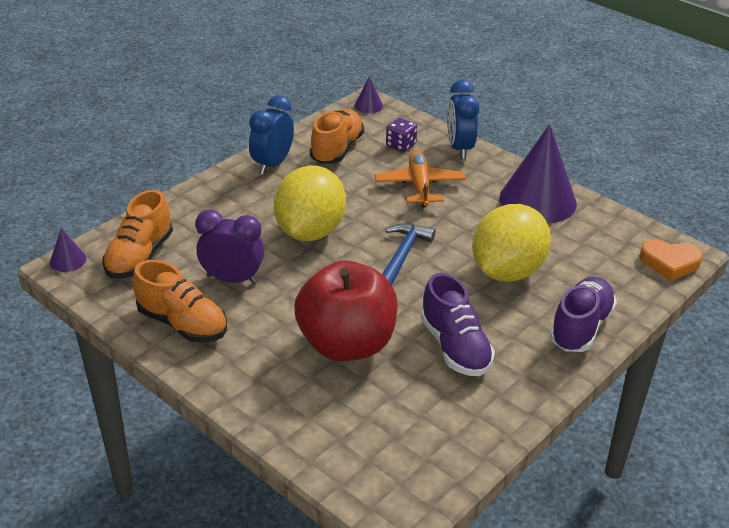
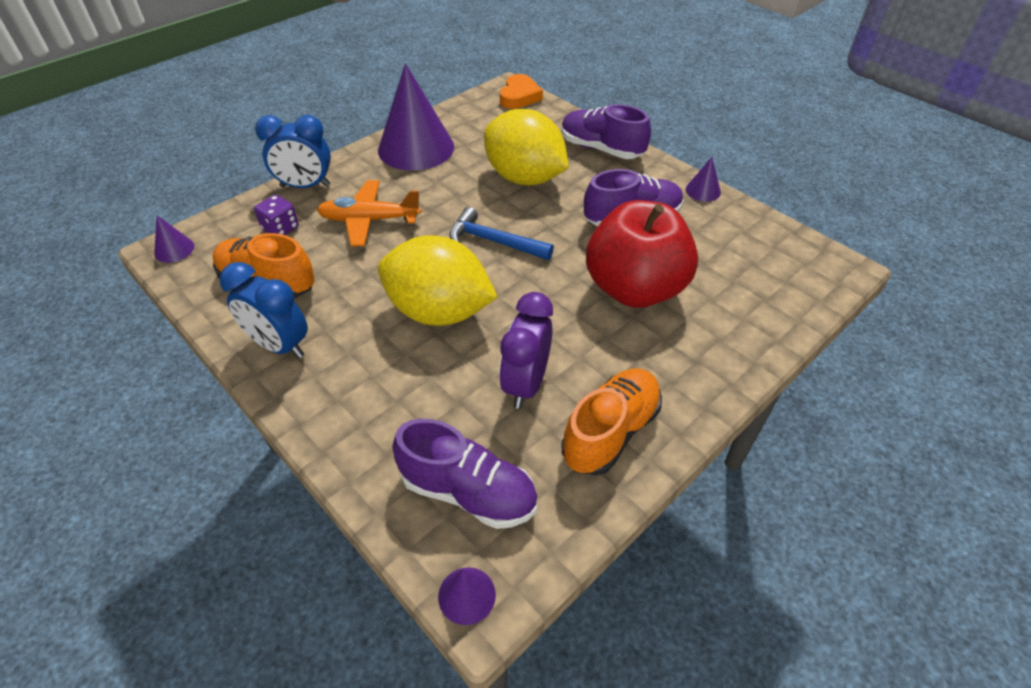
camera: 85 degrees left, 10 degrees up
(140, 257) = (468, 492): orange shoe -> purple shoe
(520, 408) = (703, 191): none -> purple cone

